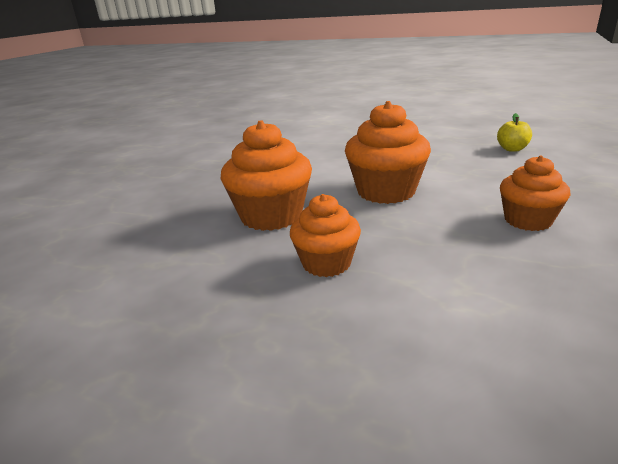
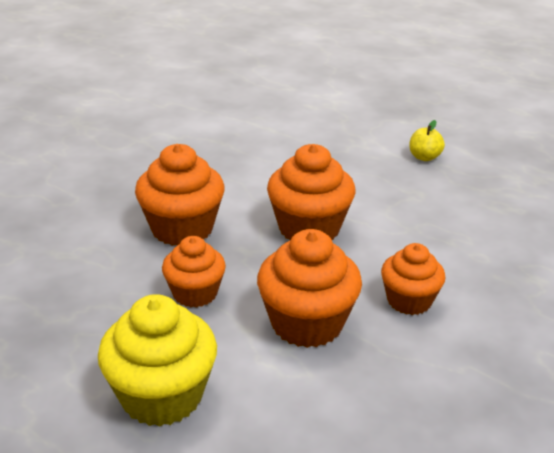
camera: 15 degrees right, 5 degrees up
(376, 380) = (162, 396): none -> yellow cupcake
(460, 260) = (307, 323): none -> orange cupcake
(512, 149) = (496, 206): yellow apple -> yellow apple (424, 157)

